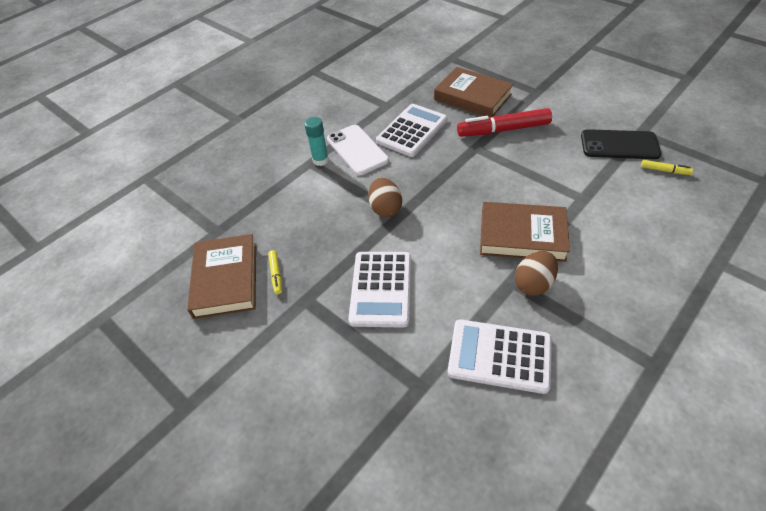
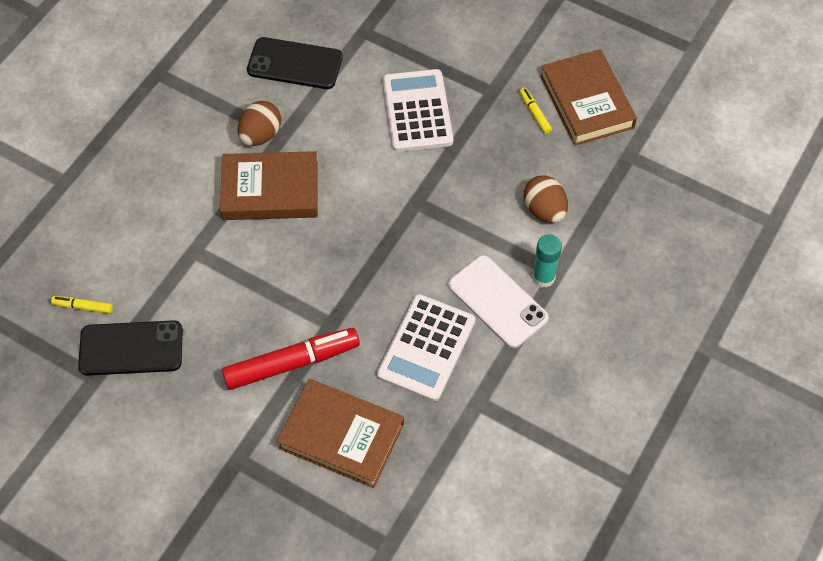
camera: 165 degrees right, 10 degrees up
(385, 208) = (435, 209): brown egg -> brown egg (544, 210)
(499, 356) = (295, 64): white calculator -> black phone

